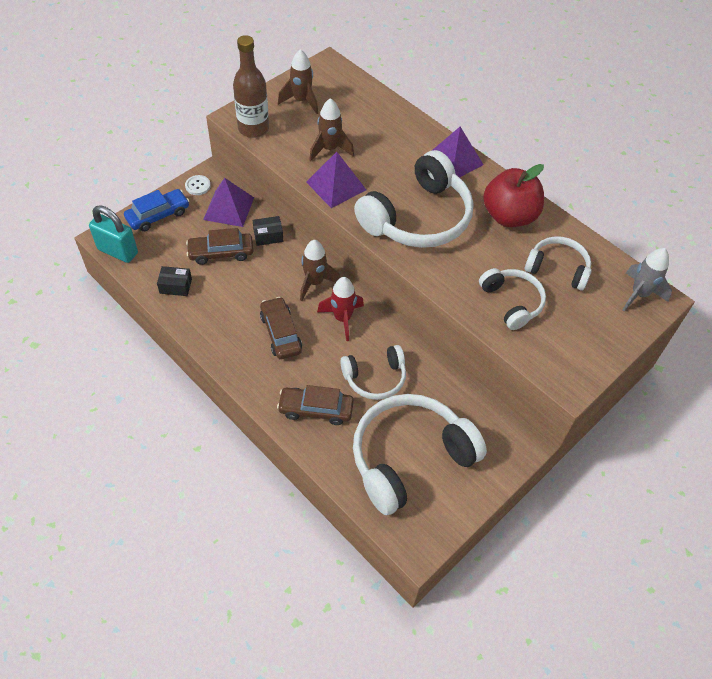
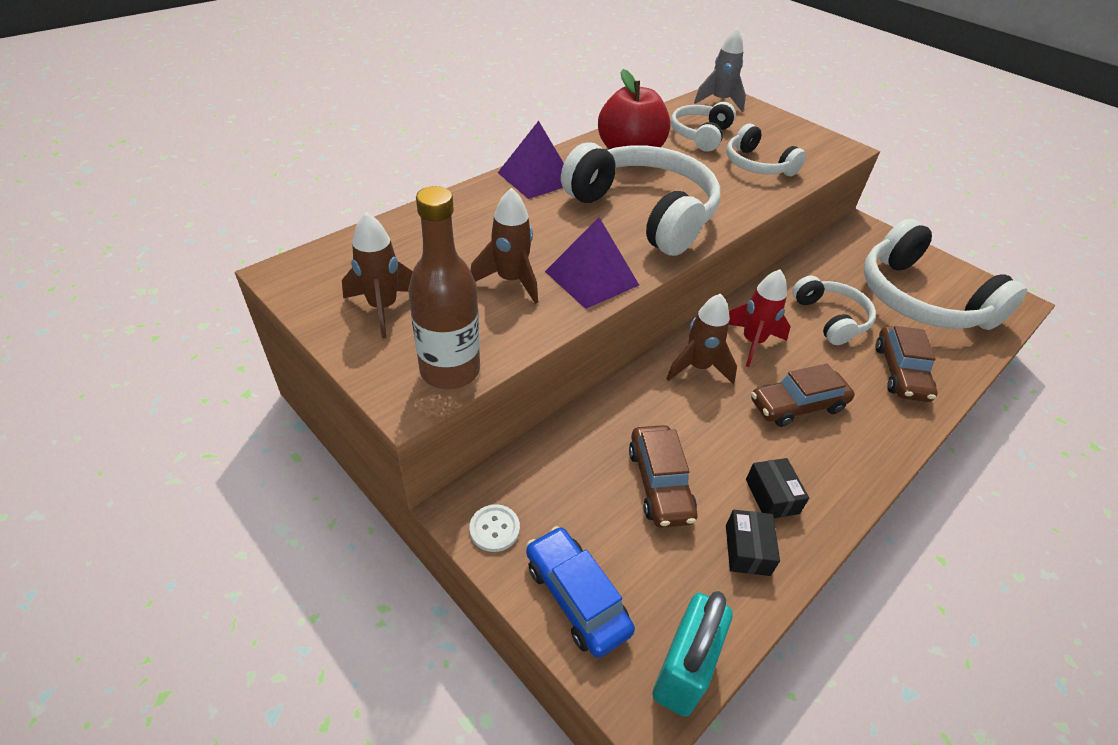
camera: 90 degrees left, 10 degrees down
(229, 208) = (554, 475): purple pyramid -> none
(268, 236) = (614, 420): black box -> black box (772, 496)
(511, 302) = (757, 165): white headphones -> white headphones turned 105 degrees counterclockwise

